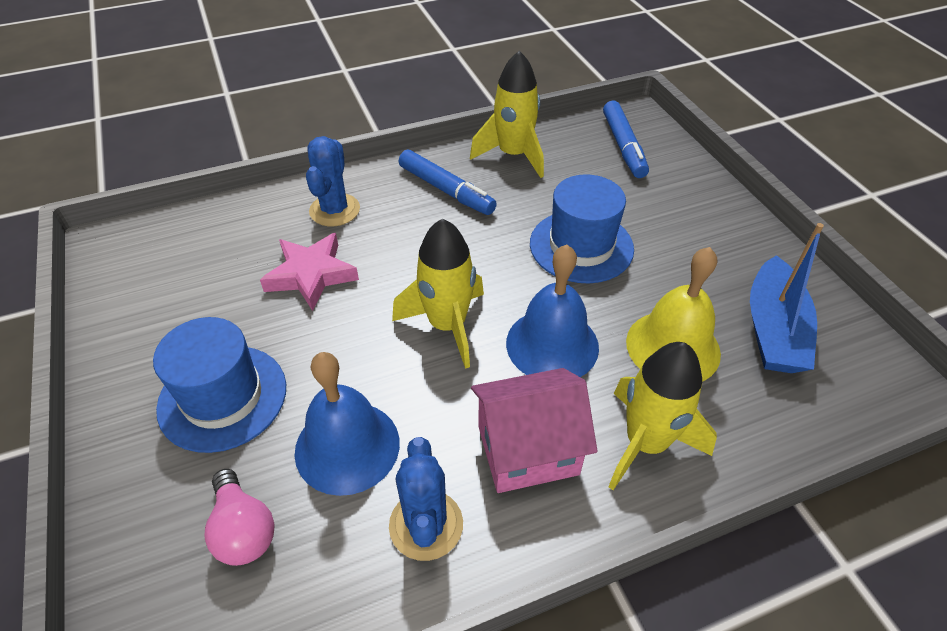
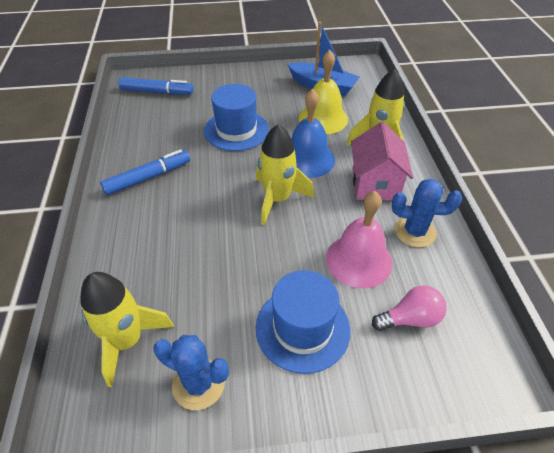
camera: 75 degrees left, 0 degrees up
(311, 275) = (199, 265): pink star -> none
(334, 210) = (132, 243): blue cactus -> blue cactus (198, 384)
(347, 447) = (359, 260): blue bell -> pink bell
(513, 155) = (132, 138): yellow rocket -> yellow rocket (127, 341)

